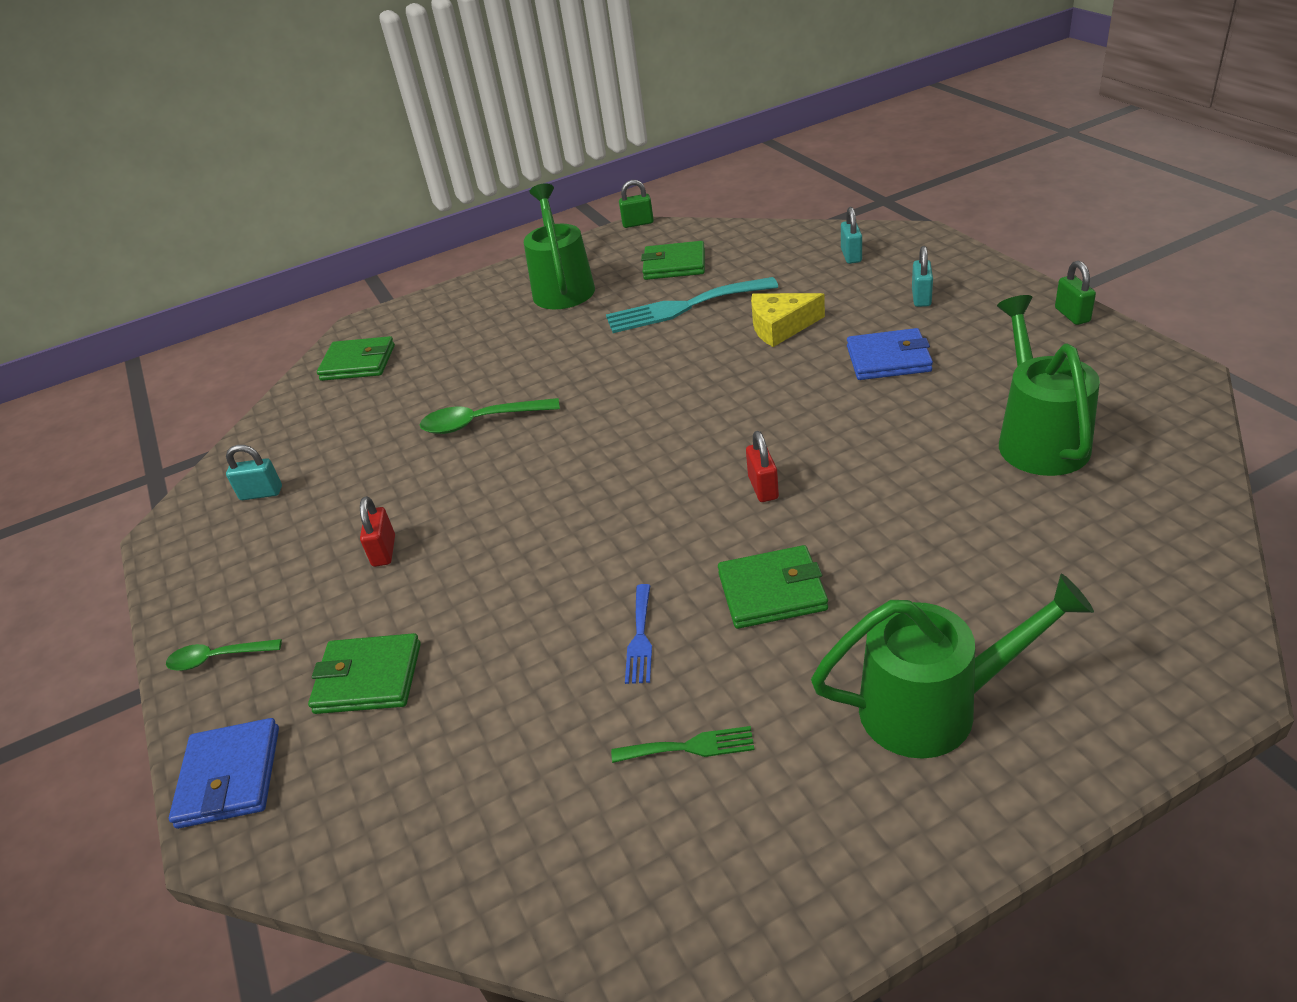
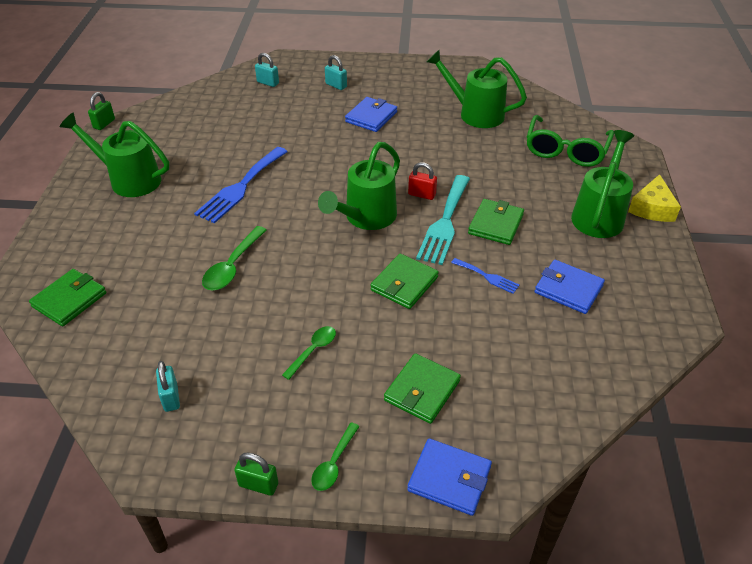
camera: 65 degrees left, 5 degrees up
(261, 493) = (171, 397): turquoise padlock -> turquoise padlock turned 45 degrees counterclockwise
(384, 551) = (313, 350): red padlock -> green spoon
(622, 352) = (240, 187): none -> blue fork
(660, 467) = (366, 218): none -> green watering can
(674, 265) = (178, 133): green wallet -> green wallet (404, 284)
(683, 307) = (229, 149): turquoise fork -> turquoise fork (444, 222)
(690, 747) = (568, 289): green fork -> blue wallet
(780, 327) = (298, 130): yellow cheese -> yellow cheese (652, 208)
(1072, 315) = (405, 63): green padlock -> green padlock (258, 485)
(1081, 582) = (566, 150): none -> green glasses

